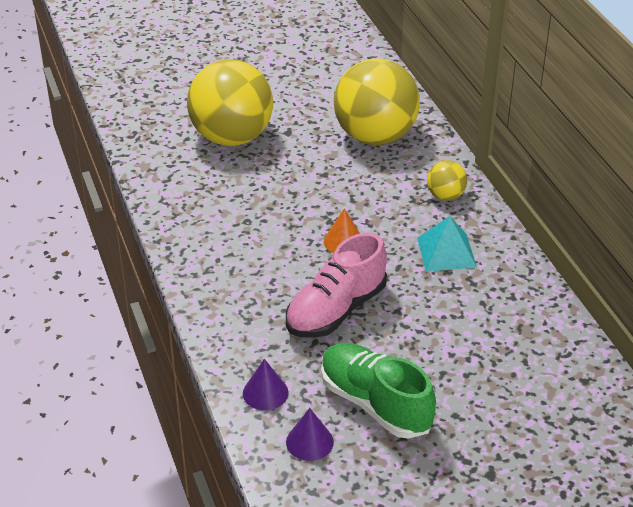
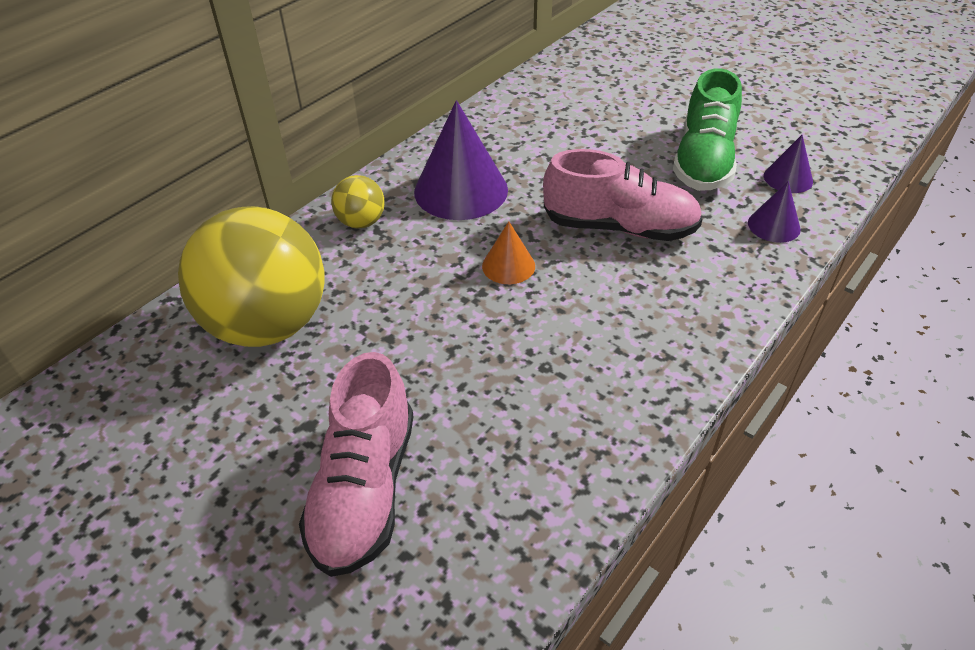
camera: 120 degrees left, 5 degrees up
(232, 137) = (364, 489): yellow ball -> pink shoe
(446, 252) = (461, 190): turquoise pyramid -> purple cone

